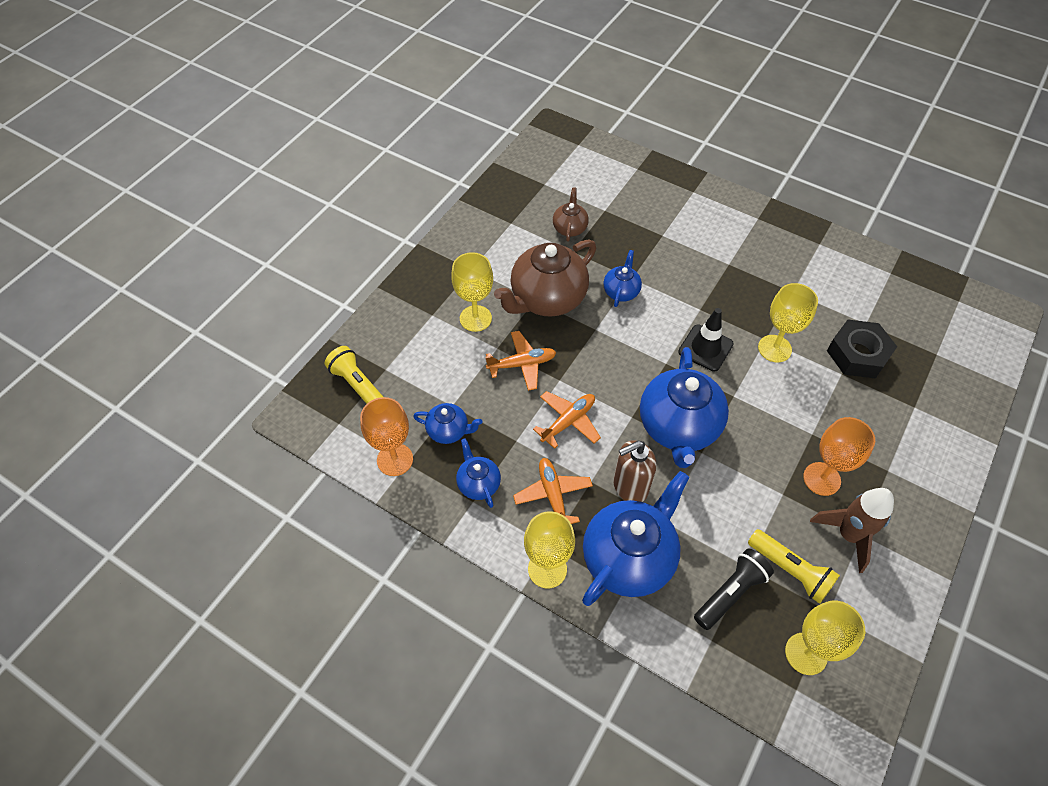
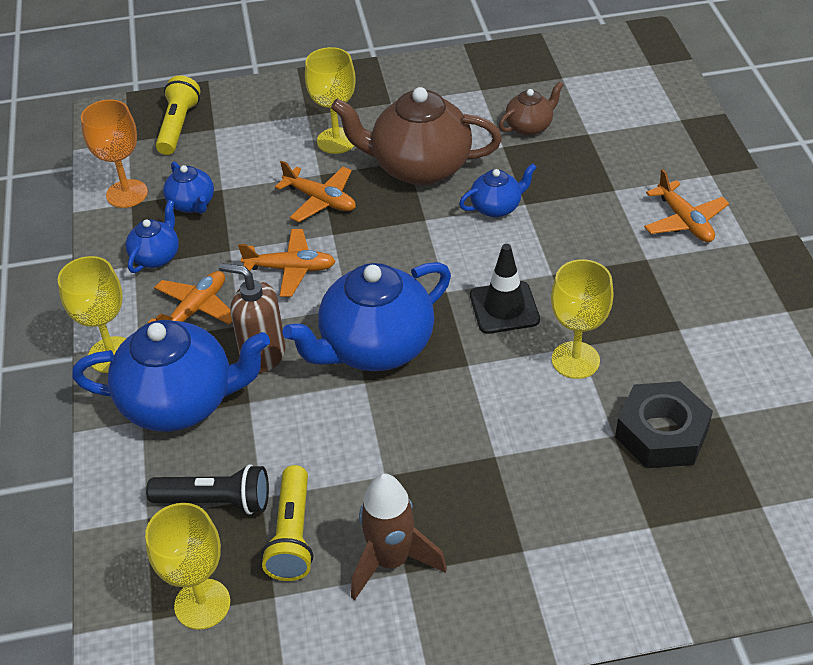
camera: 50 degrees right, 10 degrees down
(717, 228) = (684, 221): none -> orange plane
(821, 479) = (442, 497): orange goblet -> none

